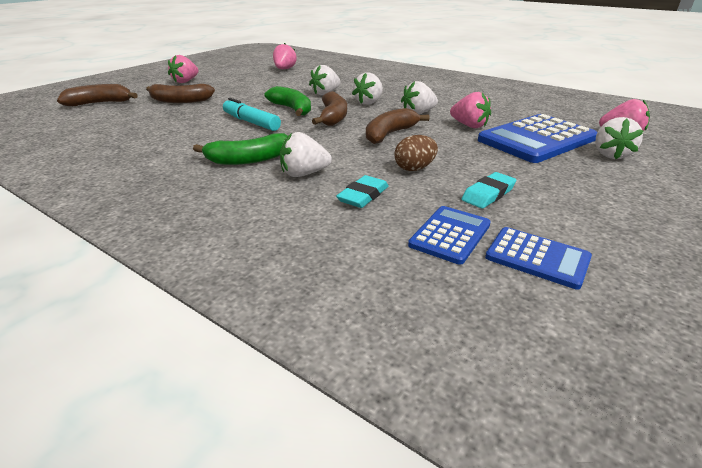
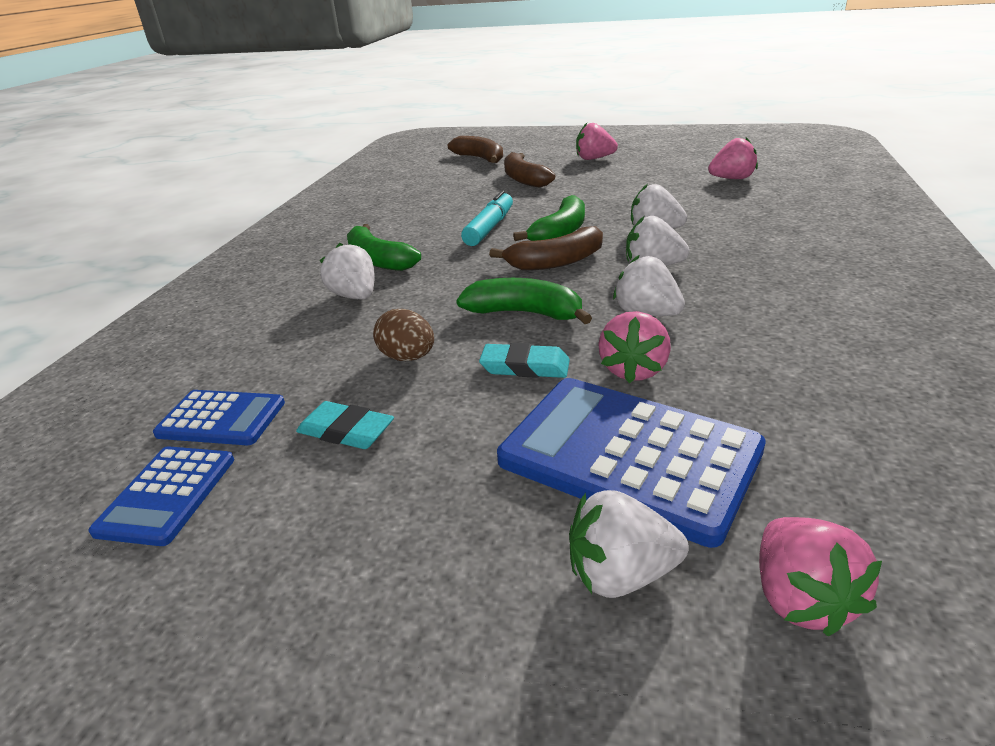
camera: 70 degrees right, 0 degrees up
(363, 195) = (310, 342): turquoise eraser -> turquoise eraser (525, 366)
(390, 134) = (524, 313): brown banana -> green banana

